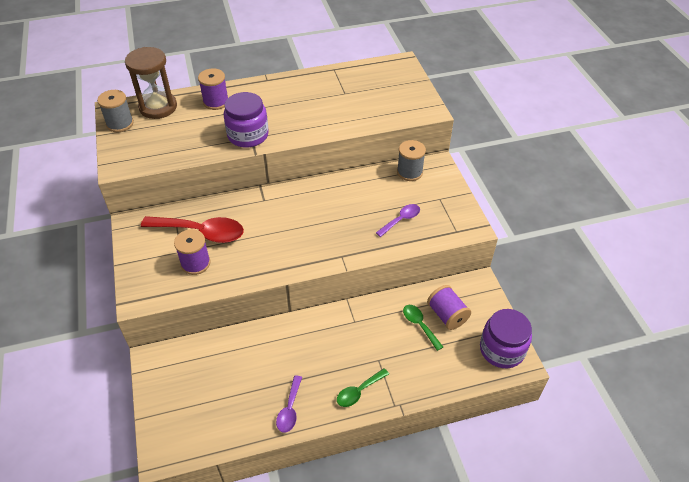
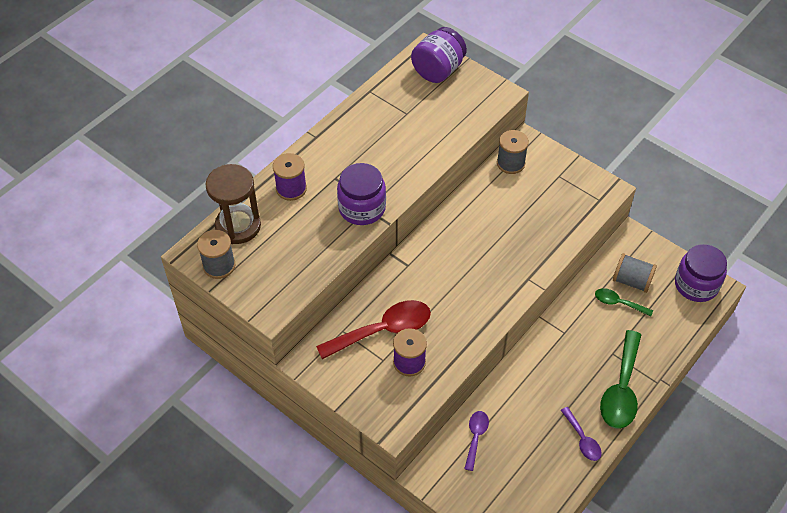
camera: 35 degrees left, 5 degrees up
(359, 391) = (621, 389): green spoon -> green spoon, size x1.88
(397, 77) = (438, 70): none -> purple jar
(401, 220) = (546, 215): purple spoon -> purple spoon (476, 437)
(447, 315) = (631, 281): purple spool -> grey spool

